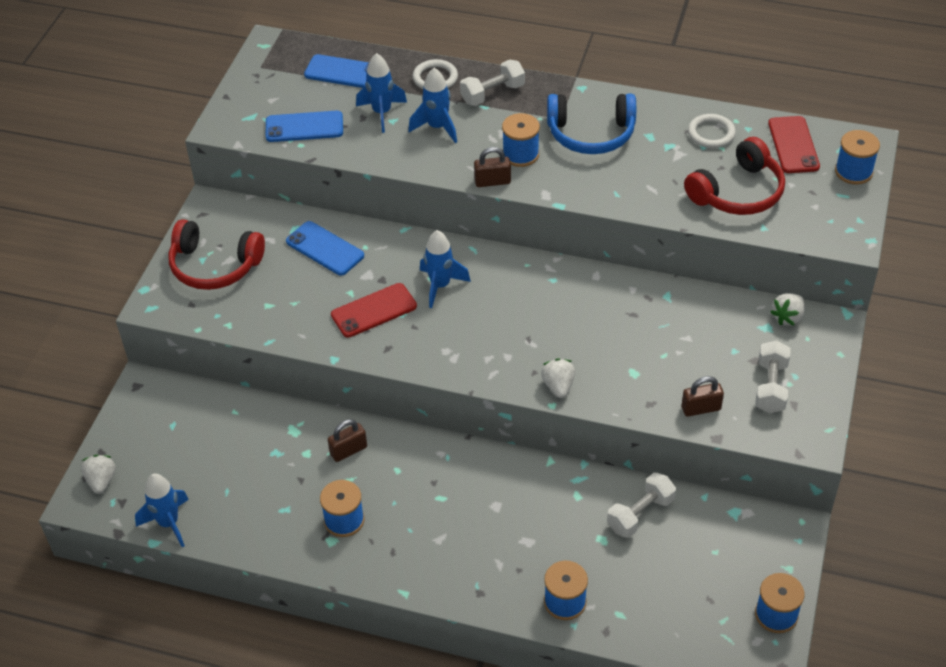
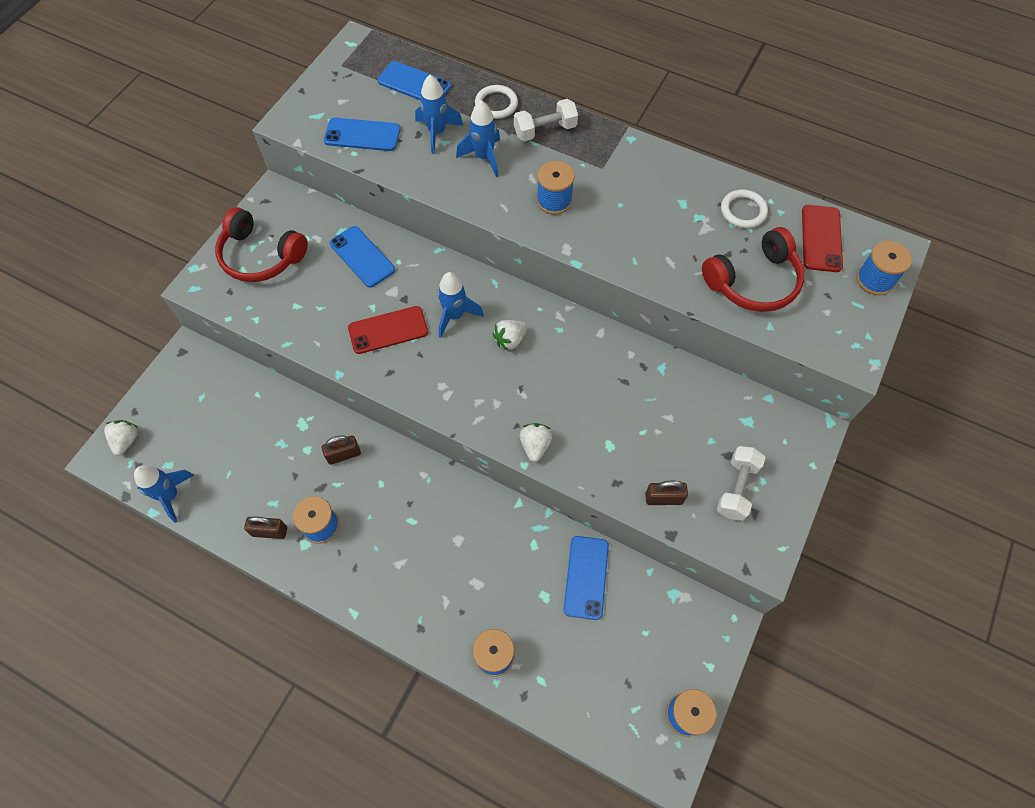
camera: 10 degrees right, 15 degrees up
(492, 181) = (520, 225): brown padlock -> brown padlock (269, 531)
(591, 134) = (627, 190): blue headphones -> none
(640, 514) = (586, 577): white dumbbell -> blue phone
(788, 317) = (771, 414): white strawberry -> white strawberry (510, 340)

